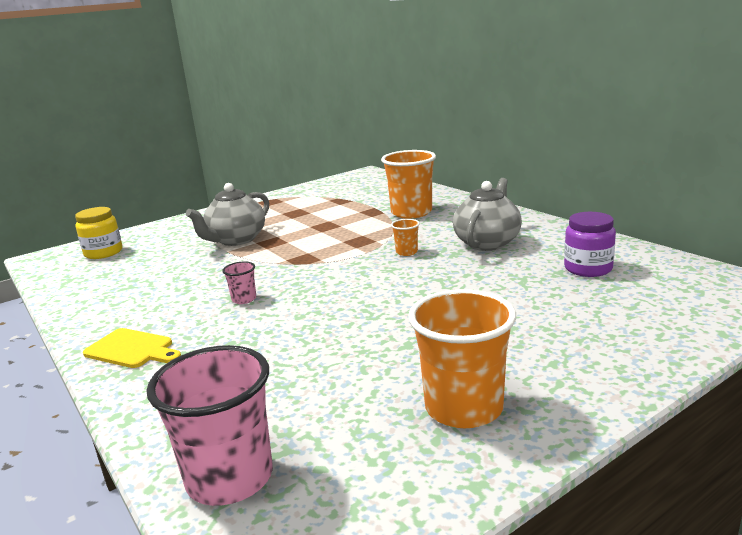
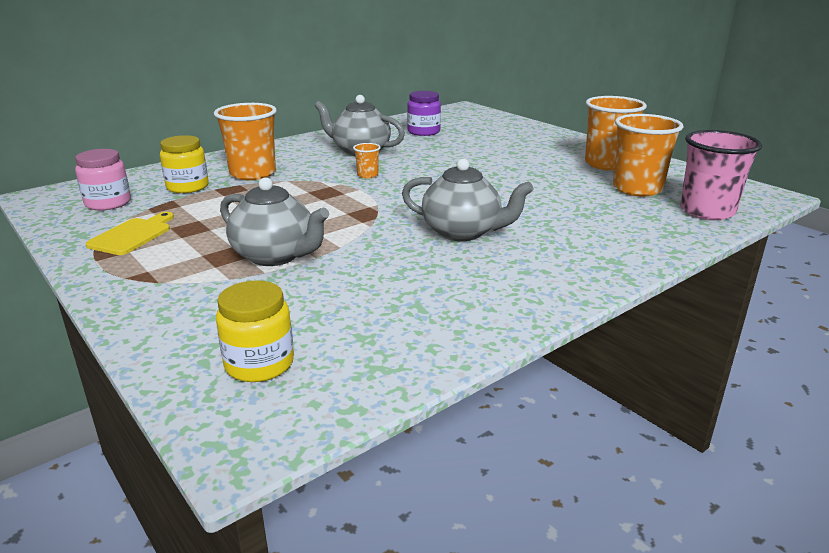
camera: 95 degrees left, 5 degrees up
(132, 349) = (574, 270): yellow cutting board -> yellow cutting board (133, 235)
(244, 299) = (462, 232): pink cup -> grey teapot
(340, 422) = (637, 189): none -> orange cup
(349, 188) = (108, 203): none -> pink jar
(379, 200) = (187, 187): none -> yellow jar

